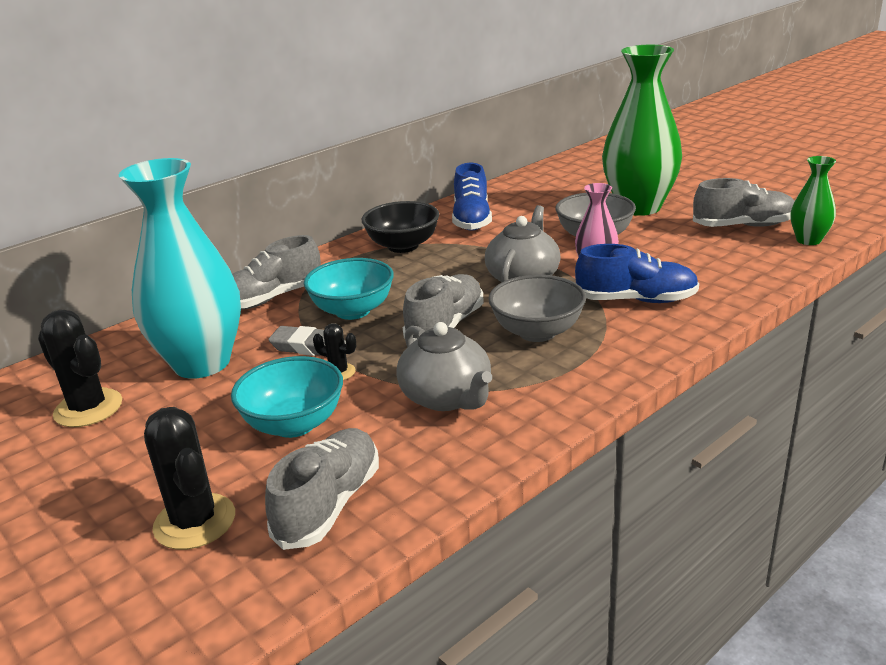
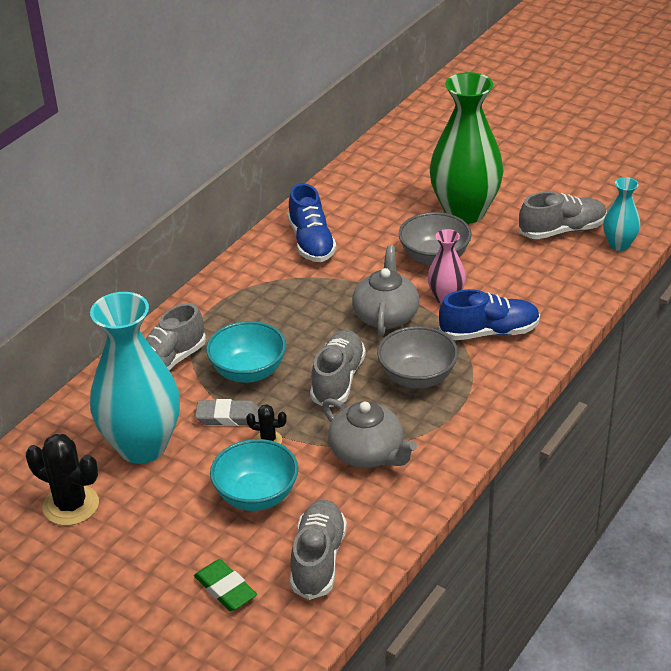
camera: 15 degrees left, 10 degrees up
(195, 522) = (225, 589): black cactus -> green eraser
(403, 246) = (259, 285): black bowl -> none
(808, 240) = (619, 244): green vase -> turquoise vase

